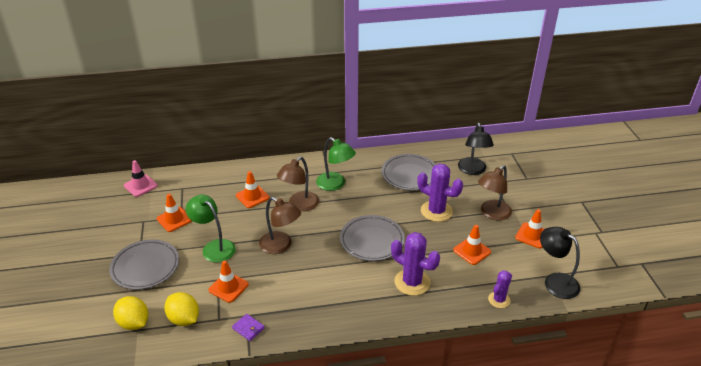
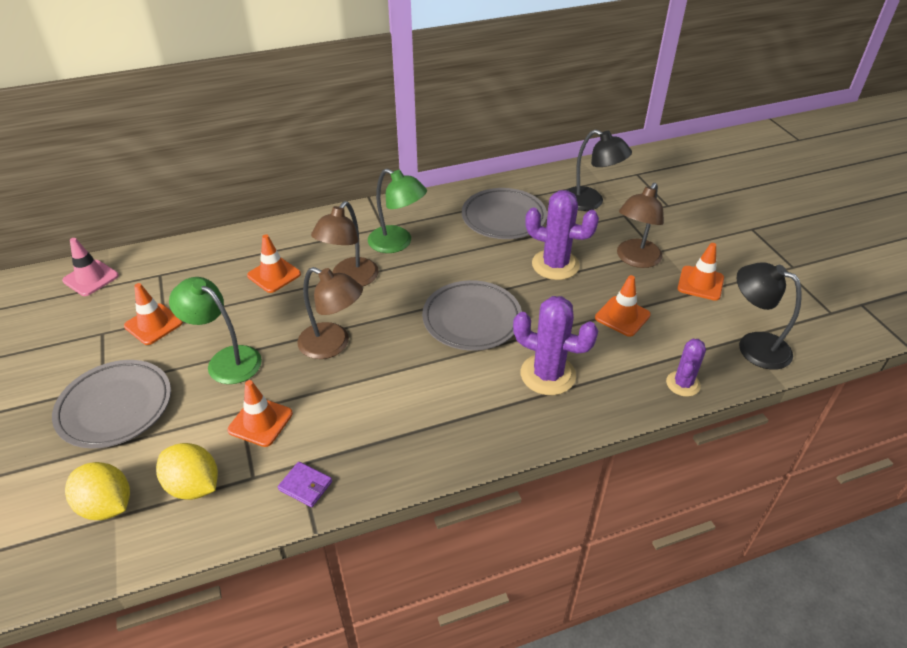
camera: 10 degrees left, 5 degrees up
(473, 170) = (590, 202): black lamp -> black lamp turned 45 degrees counterclockwise

